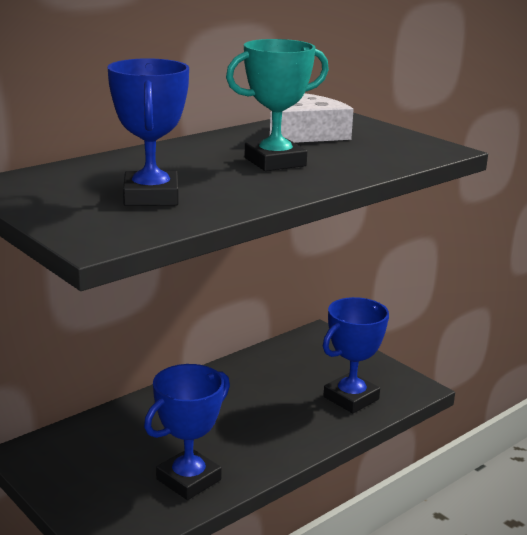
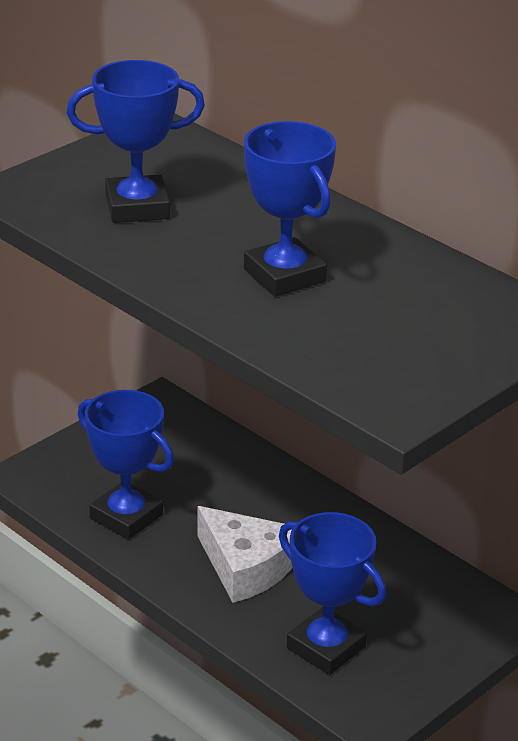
camera: 85 degrees right, 10 degrees up
(275, 162) = (284, 275): turquoise trophy -> blue trophy
(309, 134) = (423, 299): white cheese -> white cheese (246, 567)

